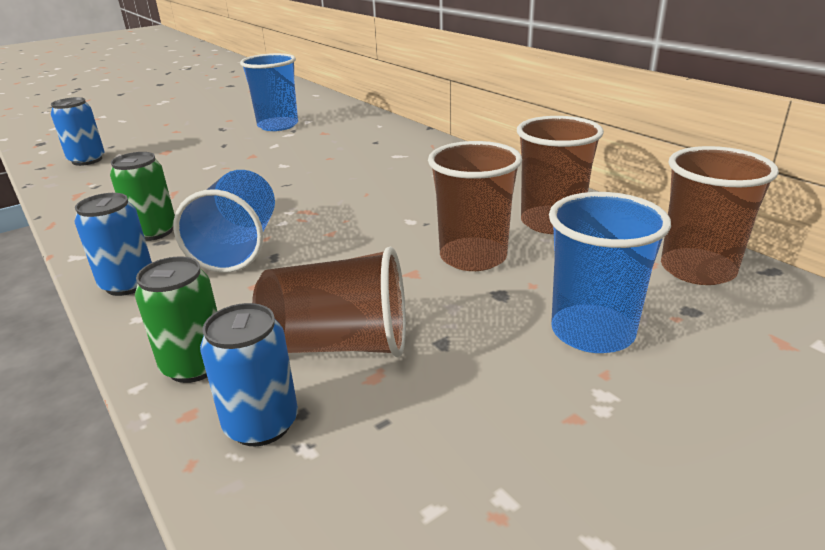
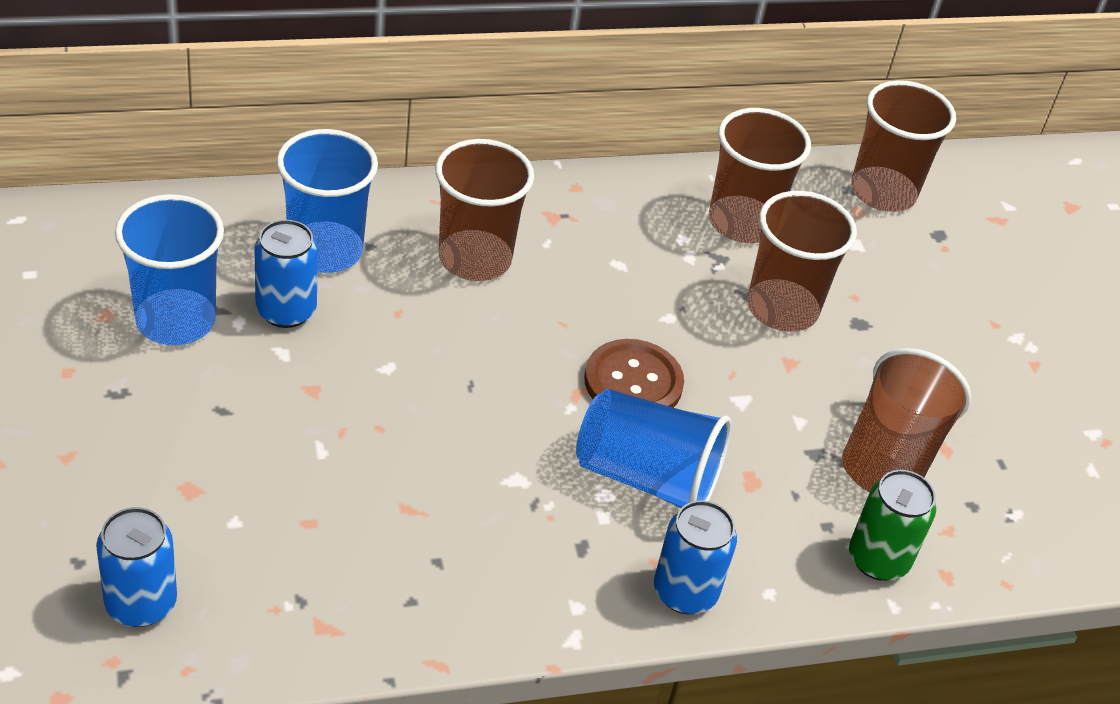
camera: 75 degrees left, 15 degrees up
(153, 232) = (546, 550): green can -> none
(261, 424) = (977, 532): blue can -> blue can (286, 311)
(331, 223) = (633, 382): none -> brown button
(396, 162) = (475, 258): none -> brown cup
(592, 332) = (942, 301): blue cup -> blue cup (325, 250)

